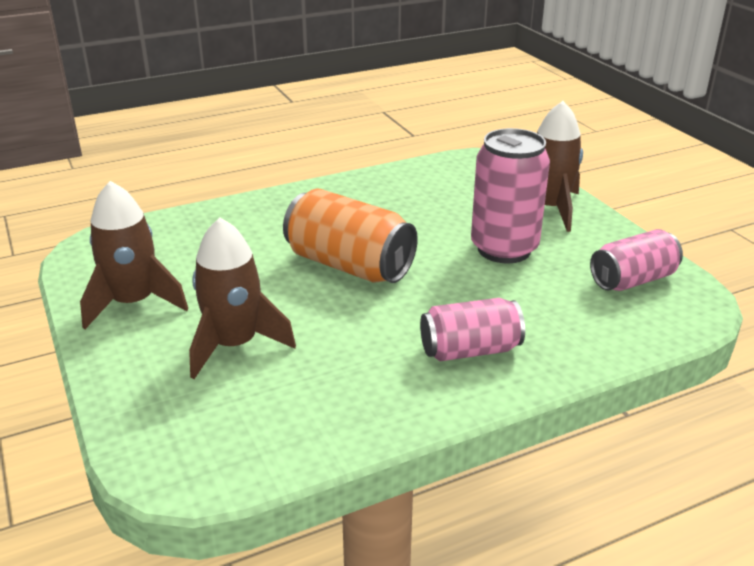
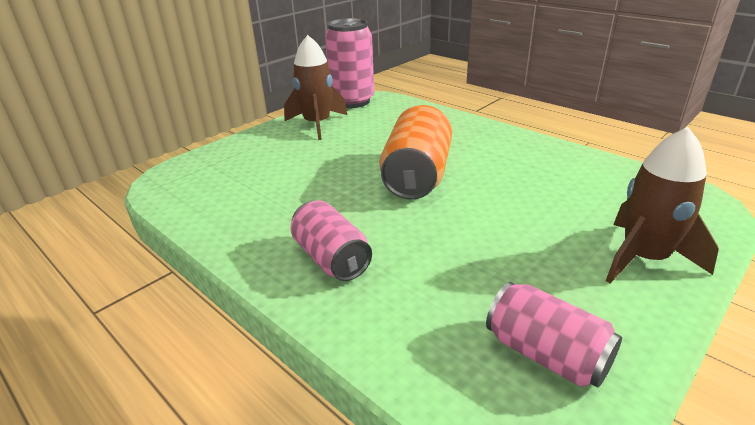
camera: 70 degrees right, 0 degrees up
(235, 345) = (290, 163): brown rocket -> none
(504, 249) = (519, 244): pink can -> pink can (352, 101)

